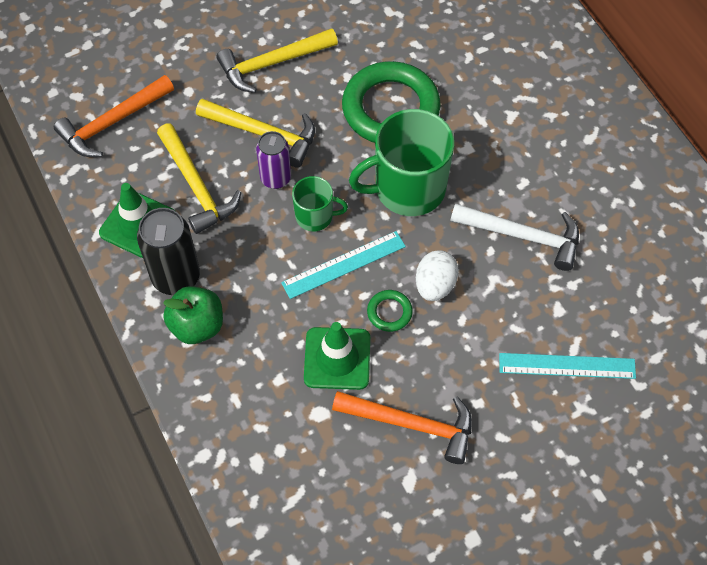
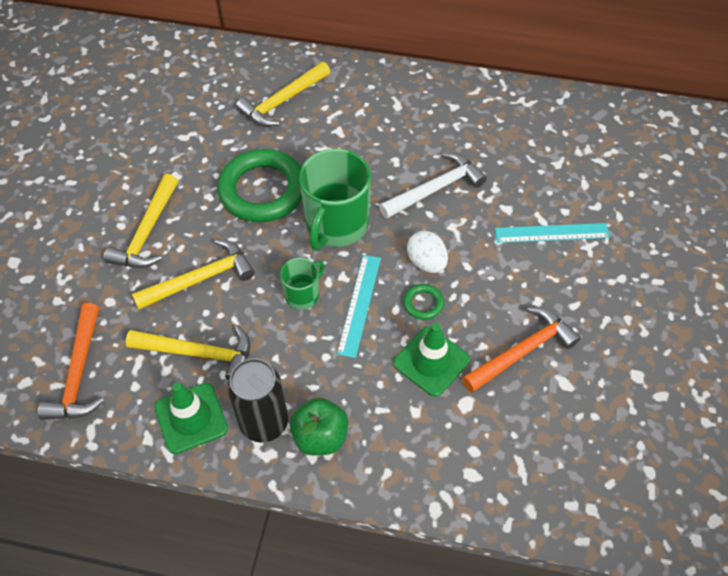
camera: 50 degrees left, 5 degrees down
(275, 178) = (246, 297): purple can -> none
(500, 49) = (282, 101): none -> yellow hammer
(567, 366) = (551, 233): turquoise ruler -> turquoise ruler turned 45 degrees clockwise

